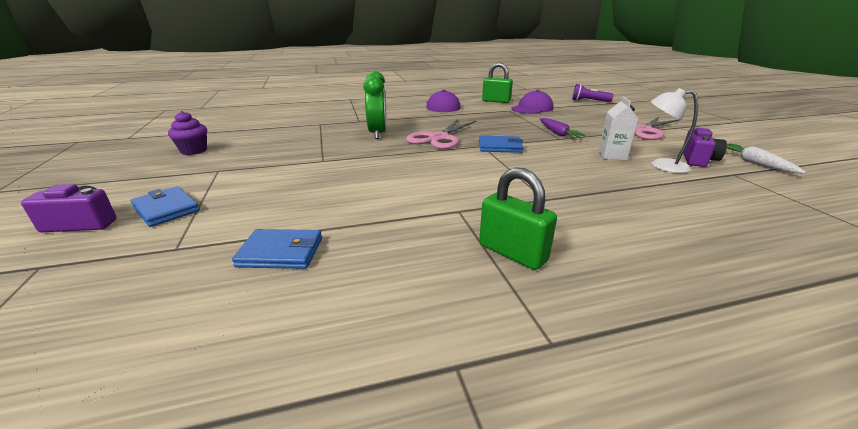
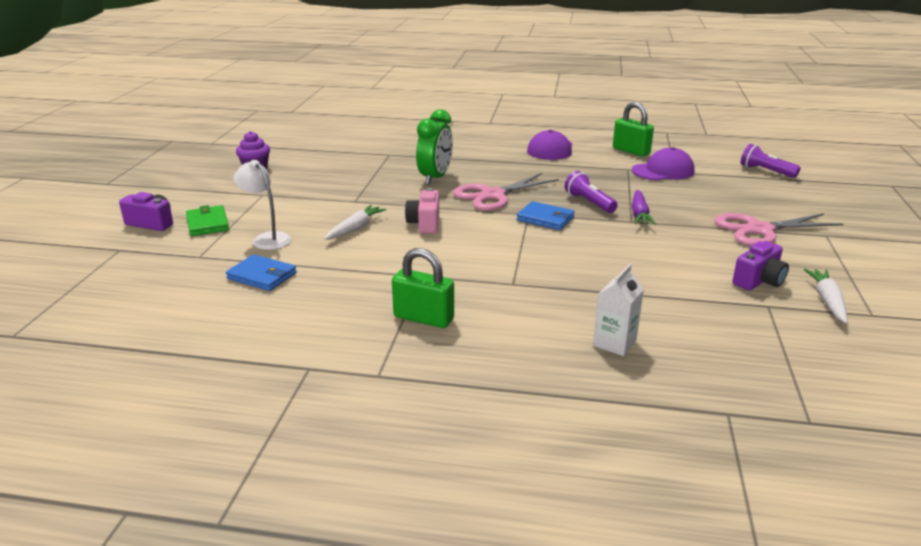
camera: 25 degrees right, 0 degrees up
(166, 209) = (207, 223): blue wallet -> green wallet
(346, 182) = (355, 228): none -> white carrot
(408, 167) = (425, 223): none -> pink camera
(512, 253) = (423, 318): green padlock -> green padlock turned 45 degrees counterclockwise
(515, 132) = (589, 203): none -> purple flashlight
(612, 155) = (659, 254): white carton -> white carton (614, 343)
(661, 165) = (697, 278): white lamp -> white lamp (267, 238)

